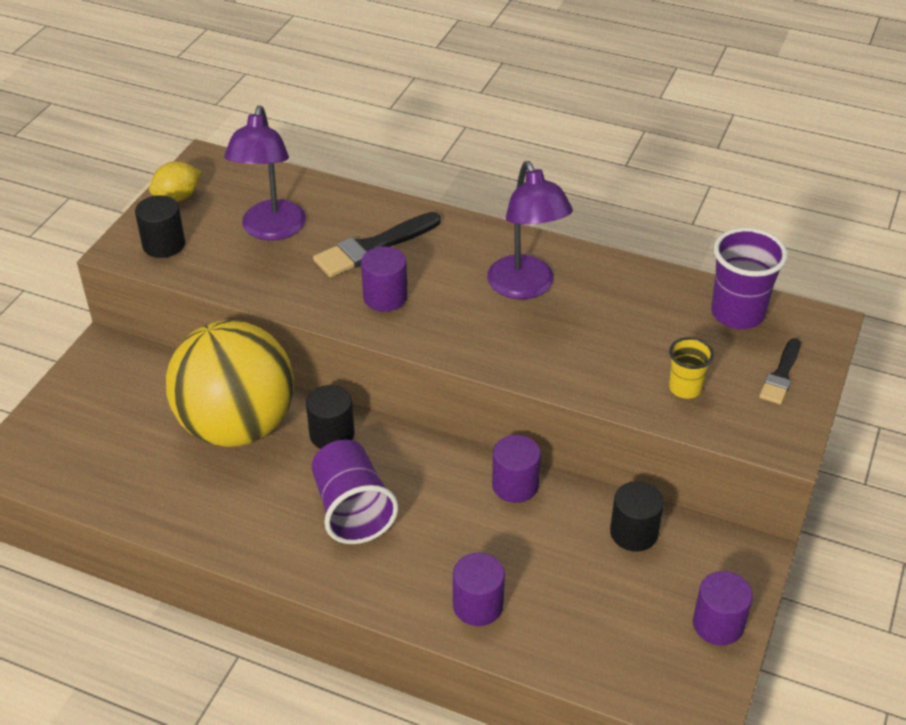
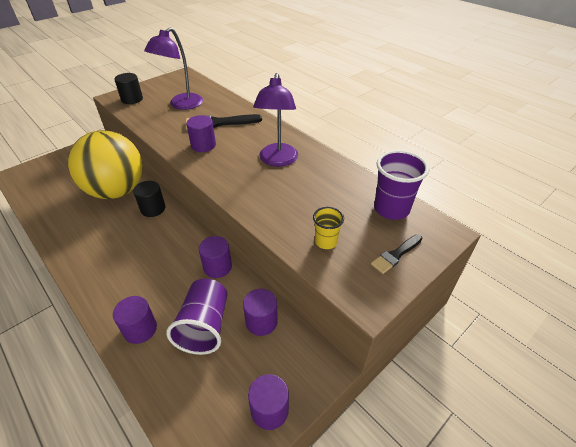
camera: 25 degrees right, 0 degrees up
(178, 197) = (157, 84): yellow lemon -> none
(352, 509) = (128, 249): purple cup -> purple cup (205, 326)
(634, 533) = (261, 322): black cylinder -> purple cylinder

